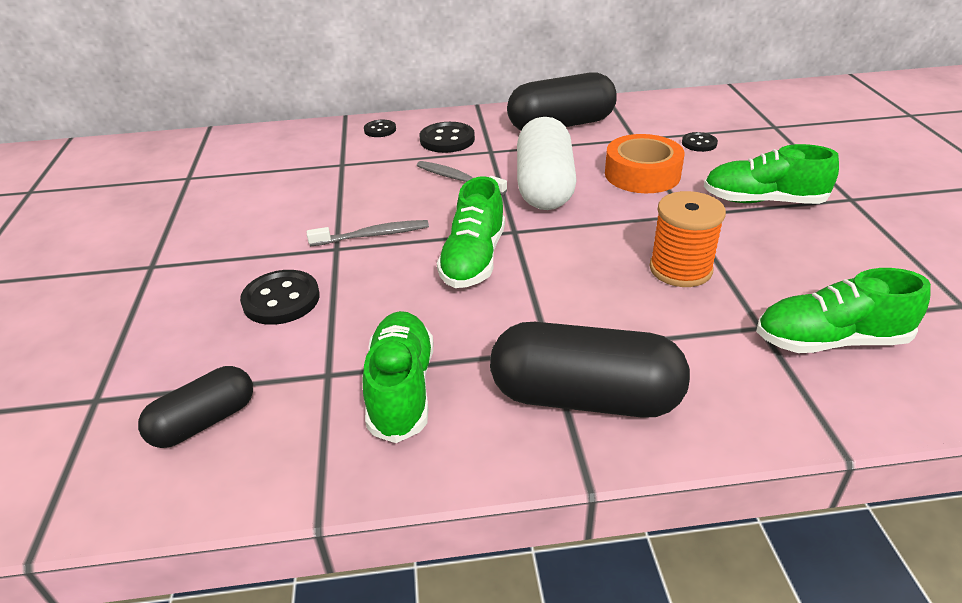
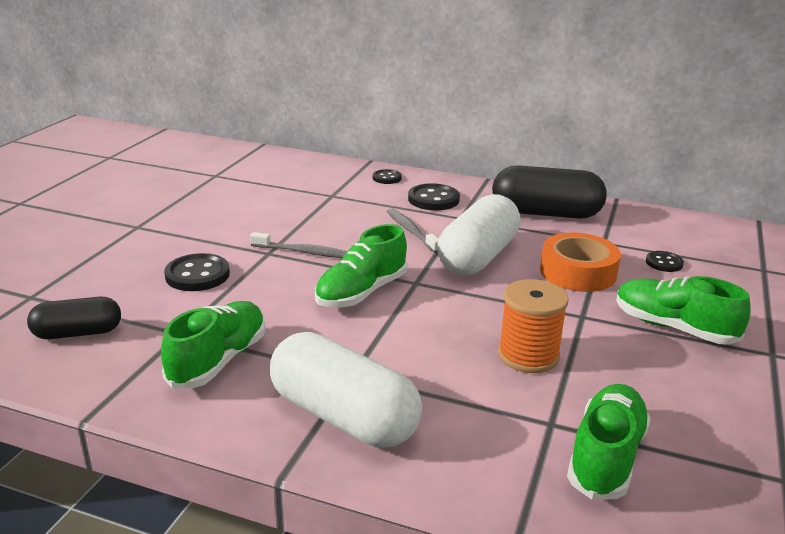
camera: 25 degrees right, 10 degrees down
(585, 398) = (343, 417): black capsule -> white capsule
(830, 340) = (606, 457): green shoe -> green shoe turned 90 degrees clockwise

